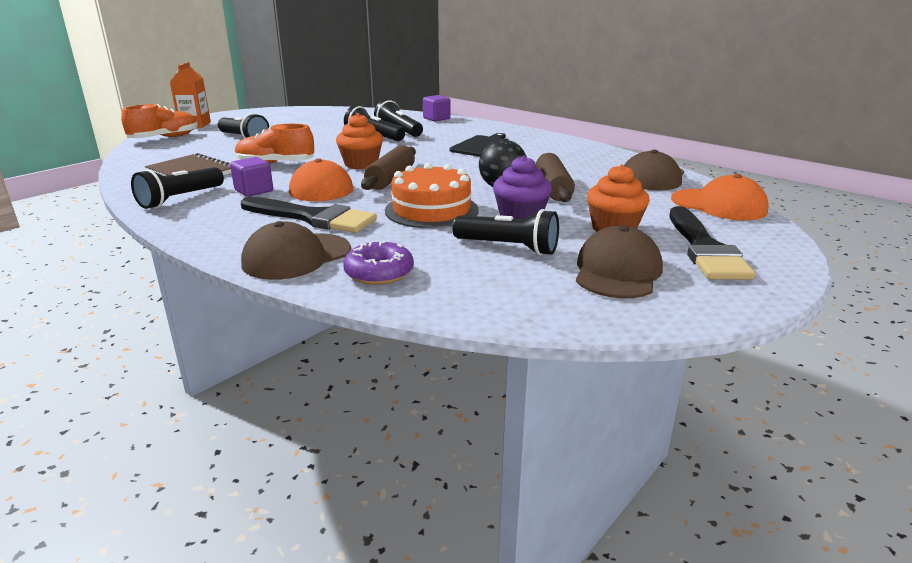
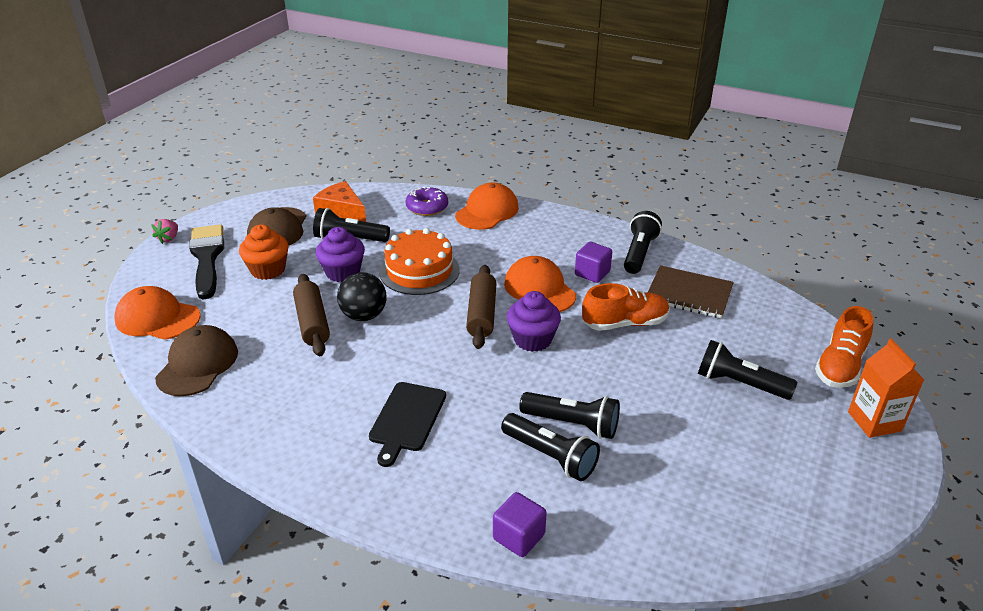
camera: 165 degrees right, 10 degrees up
(296, 256) = (487, 211): brown cap -> orange cap
(313, 218) = (508, 247): black brush -> none
(361, 164) = (532, 339): orange cupcake -> purple cupcake
(517, 285) = (341, 210): none -> orange cheese
(787, 278) = (168, 238): none -> pink strawberry

